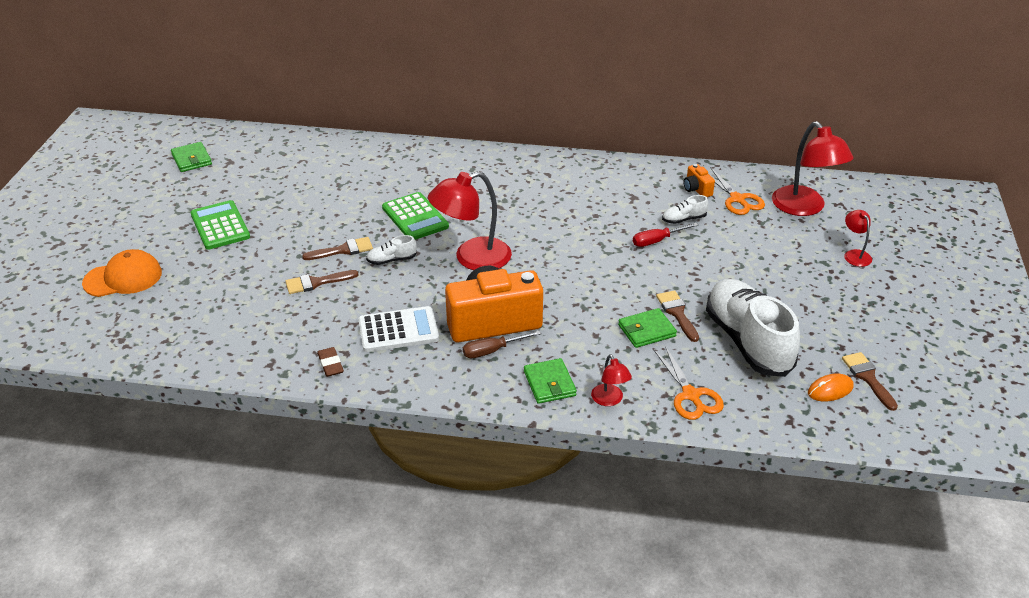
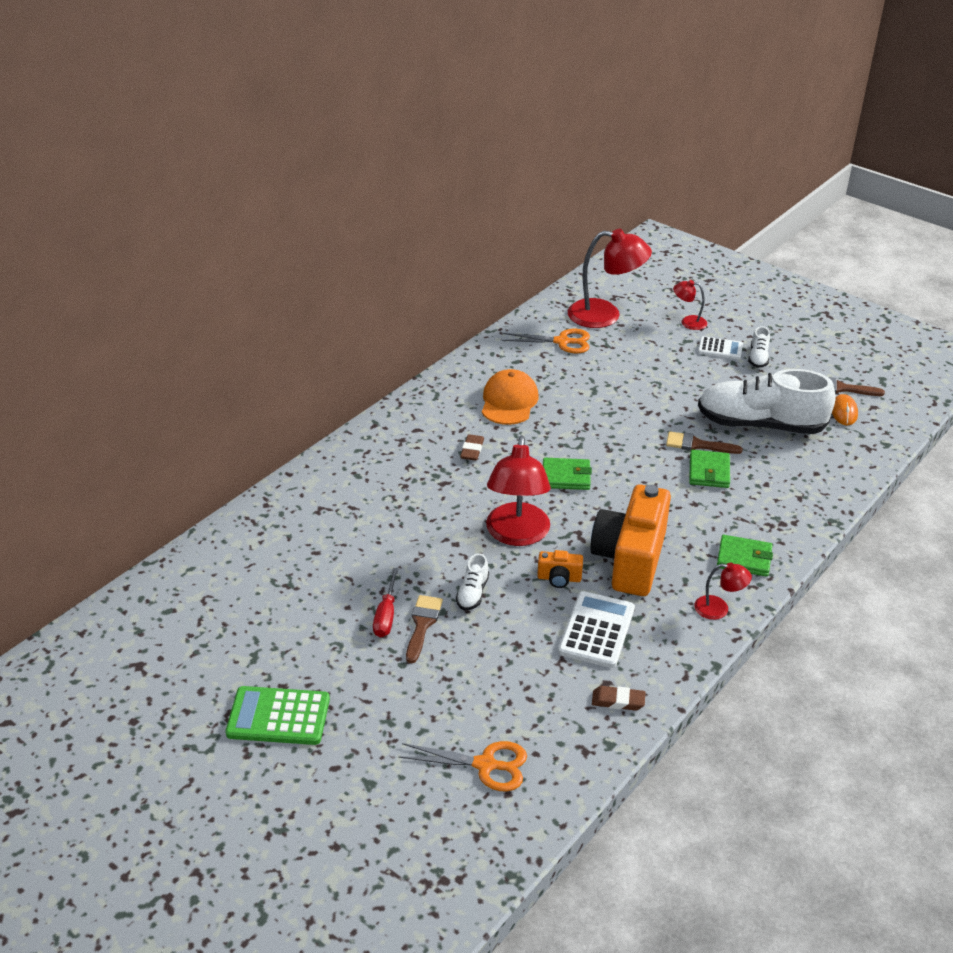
camera: 60 degrees left, 0 degrees up
(123, 278) = (311, 846): orange cap -> orange cap (509, 401)
(192, 159) = (93, 701): green wallet -> green wallet (566, 476)
(316, 282) = (466, 666): brown brush -> none
(415, 217) = (409, 548): green calculator -> none
(492, 351) = (674, 576): brown screwdriver -> none
(549, 205) = (472, 450): none -> brown eraser
(609, 400) = (788, 531): red lamp -> red lamp (719, 609)
(657, 241) = (585, 411): red screwdriver -> red screwdriver (386, 615)
(683, 219) = (566, 383): white shoe -> white shoe (758, 358)
(691, 395) = (808, 484): orange scissors -> orange scissors (485, 765)
(696, 189) = (527, 356): orange camera -> orange camera (559, 578)
(837, 285) = (720, 348): none -> white calculator

